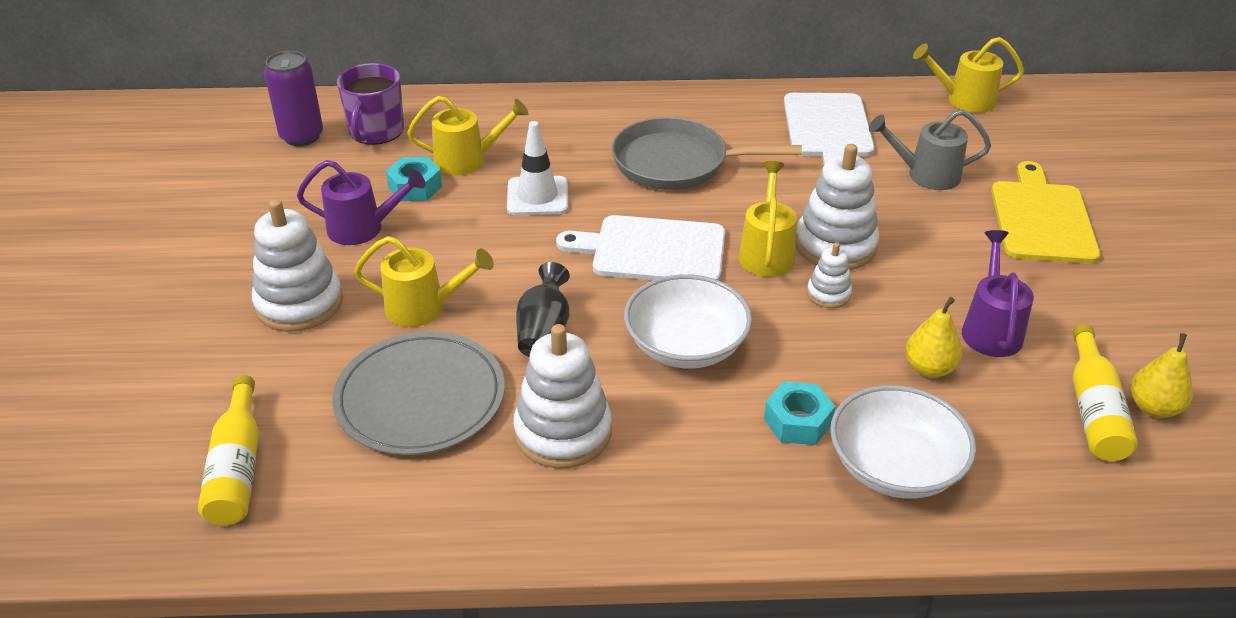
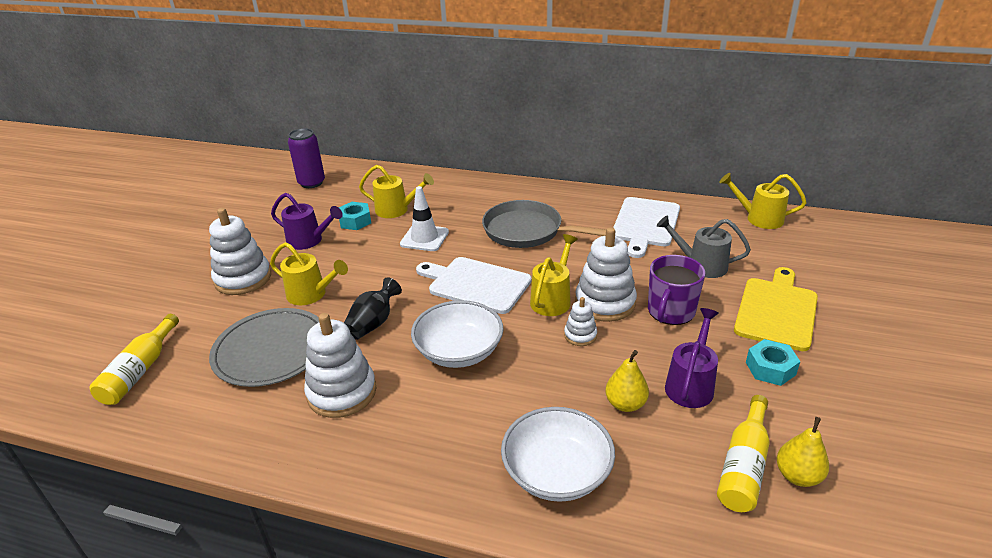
camera: 20 degrees right, 5 degrees down
(376, 131) = (355, 186): purple mug -> purple mug (670, 311)
(797, 421) = (504, 421): turquoise nut -> turquoise nut (770, 368)

